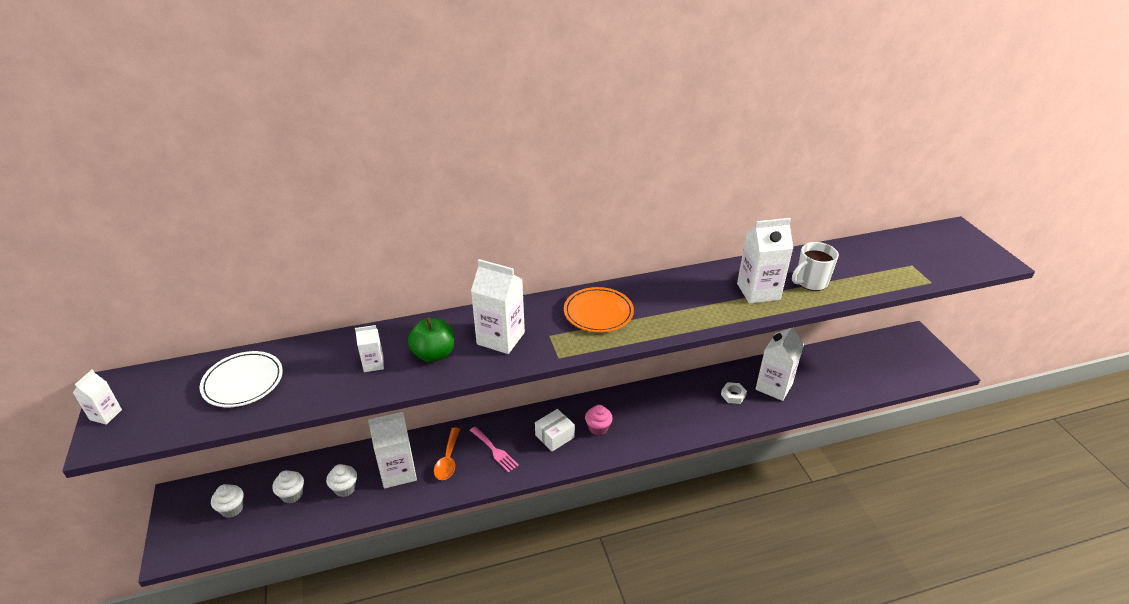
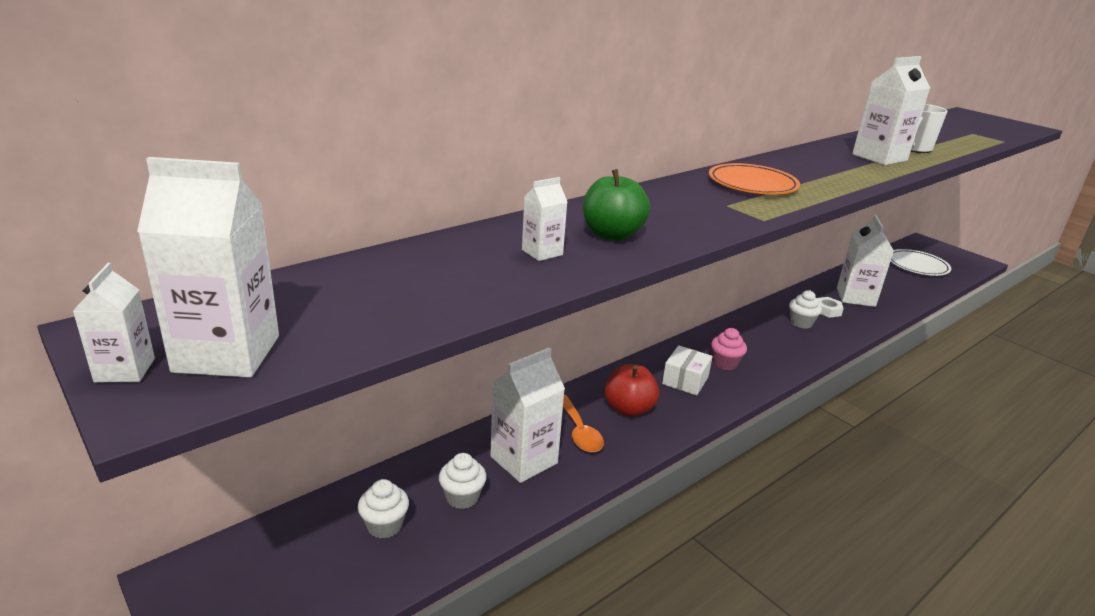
camera: 25 degrees left, 10 degrees down
(232, 509) = (294, 571): white cupcake -> white cupcake (801, 323)
(243, 382) = (359, 295): white plate -> white plate (917, 266)
(494, 450) = (629, 409): pink fork -> red apple
(500, 338) = (674, 213): white carton -> white carton (227, 354)

